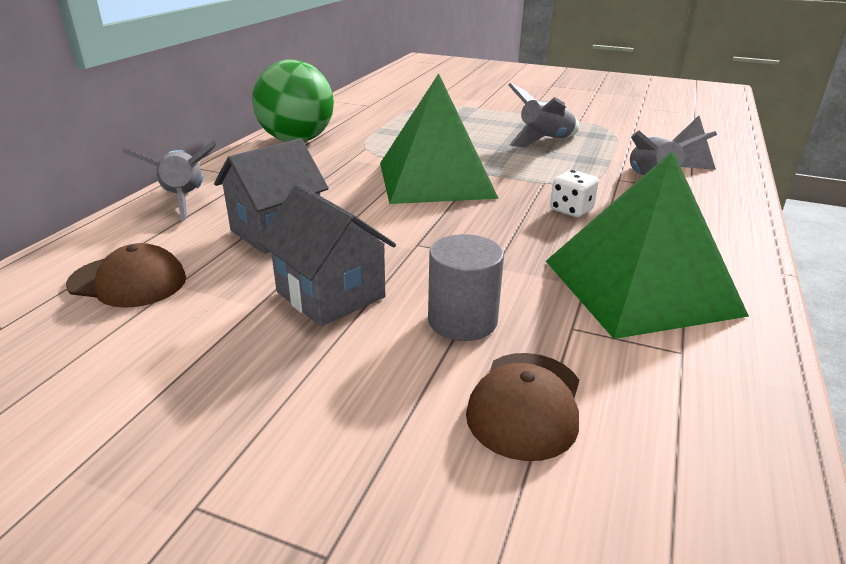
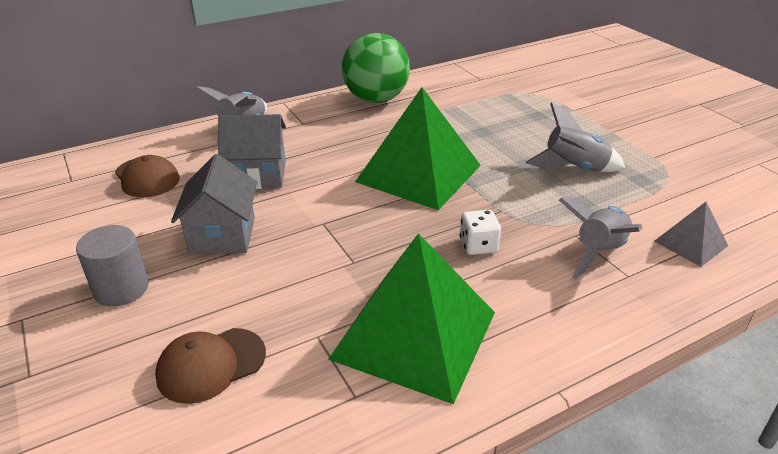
camera: 40 degrees right, 5 degrees up
(462, 321) = (262, 293): grey cylinder -> grey cylinder (121, 289)

